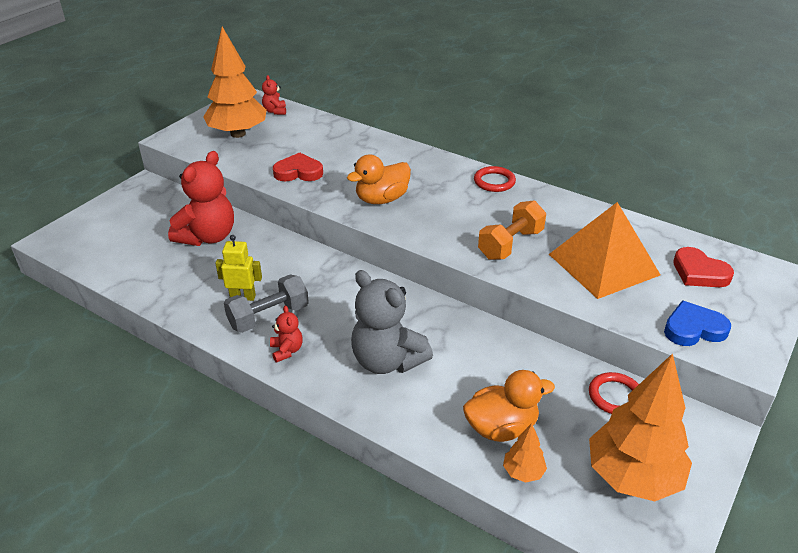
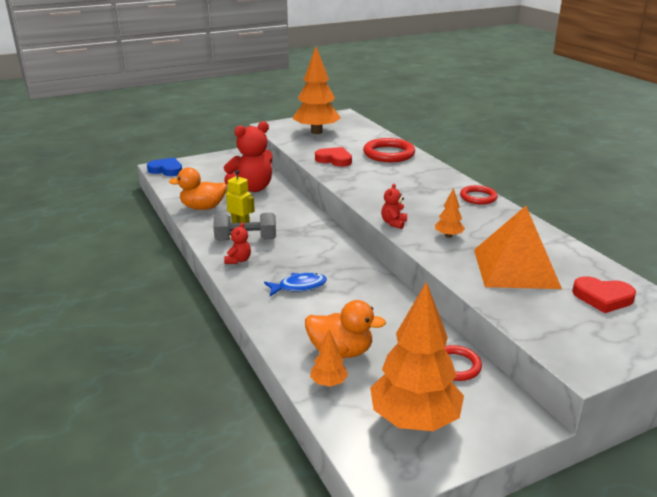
camera: 30 degrees right, 10 degrees down
(275, 111) = (355, 125): red teddy bear -> red teddy bear (393, 223)
(351, 146) = (388, 154): none -> red ring
(382, 199) = (377, 187): orange duck -> orange duck (203, 207)
(387, 361) = (299, 286): grey teddy bear -> blue fish
(510, 244) = (448, 236): orange dumbbell -> orange tree
(693, 329) = (553, 330): blue heart -> blue heart (166, 170)
(699, 272) = (603, 297): red heart -> red heart turned 60 degrees counterclockwise

